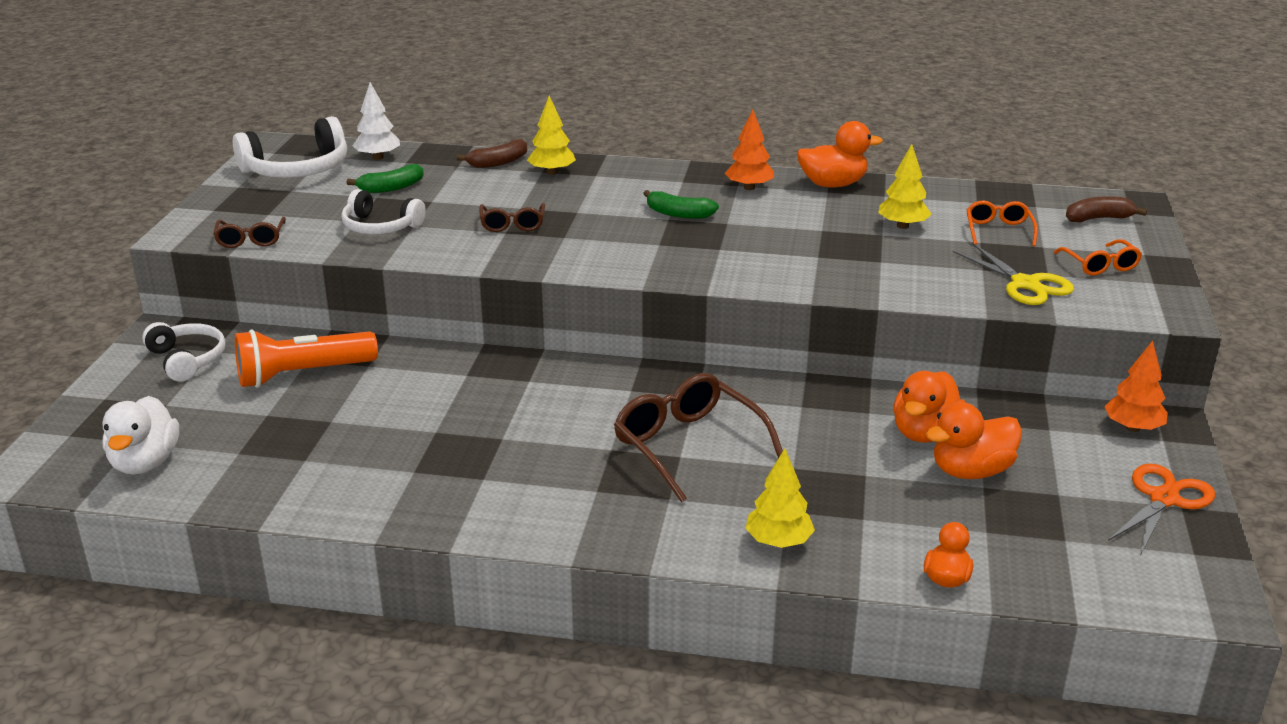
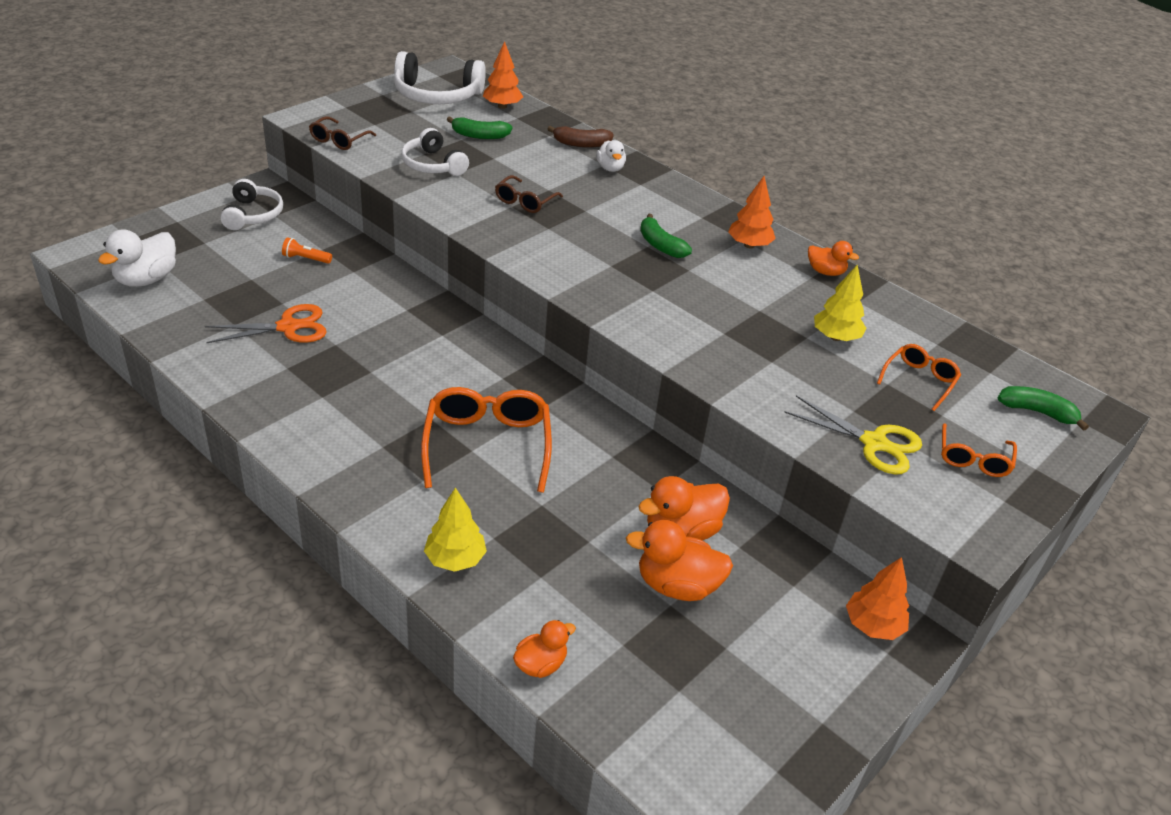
camera: 30 degrees right, 10 degrees up
(302, 374) = (305, 259): orange flashlight -> orange flashlight, size x0.44
(378, 157) = (502, 106): white tree -> orange tree
(552, 172) = (610, 168): yellow tree -> white duck
(688, 446) = (487, 445): brown glasses -> orange glasses
(833, 184) = (825, 272): orange duck -> orange duck, size x0.60
(1025, 284) = (874, 443): yellow scissors -> yellow scissors turned 60 degrees counterclockwise
(1098, 219) = (1037, 412): brown banana -> green banana
(1163, 499) = (815, 706): orange scissors -> orange scissors (288, 327)

